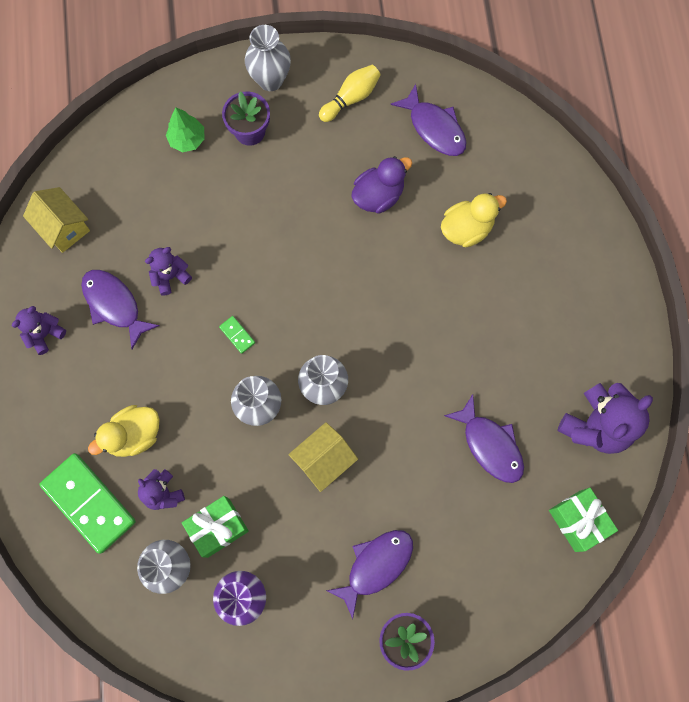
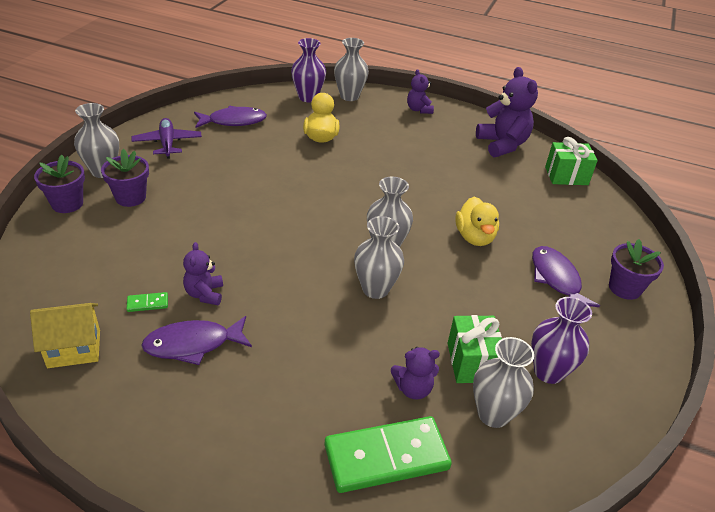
camera: 65 degrees left, 35 degrees down
(45, 334) = (169, 415): purple teddy bear -> purple teddy bear (418, 109)
(134, 435) = (338, 386): yellow duck -> yellow duck (474, 237)
(187, 139) = (93, 232): green tree -> none
(209, 90) = (67, 204): none -> purple flower pot
(237, 335) = (298, 276): green domino -> green domino (147, 303)
(324, 460) = (448, 271): yellow house -> none
(351, 98) = (167, 143): yellow bowling pin -> purple plane
(378, 195) = (256, 161): purple duck -> none
(490, 445) = (488, 189): purple fish -> none
(540, 168) = (308, 97): none -> purple vase
(578, 208) = (349, 96): none -> grey vase

